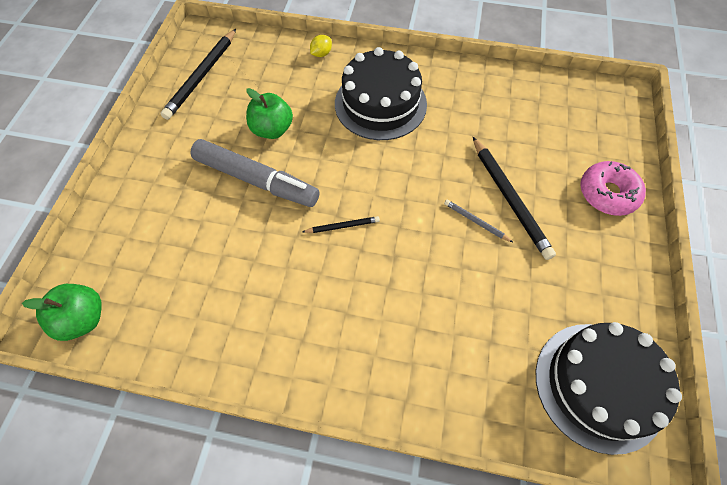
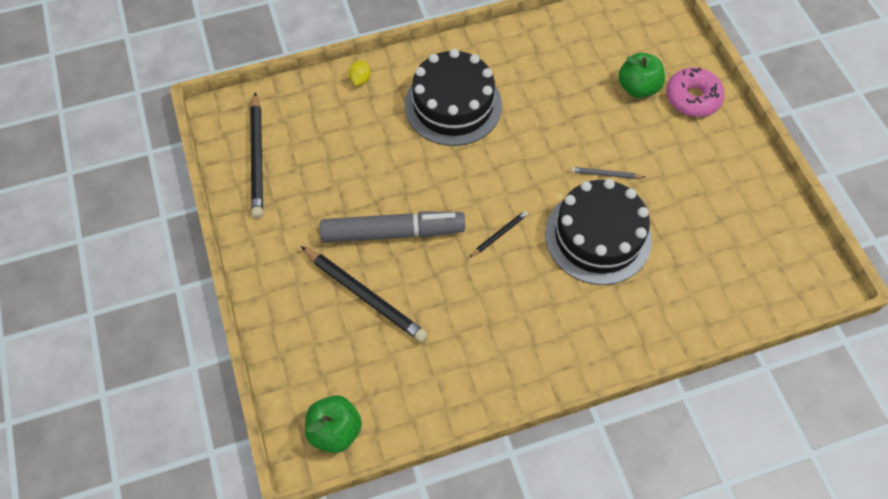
camera: 30 degrees left, 0 degrees up
(272, 130) = (371, 178): green apple -> green apple (637, 88)
(509, 199) = (620, 141): black pencil -> black pencil (365, 295)
(599, 385) = (770, 255): black cake -> black cake (598, 236)

